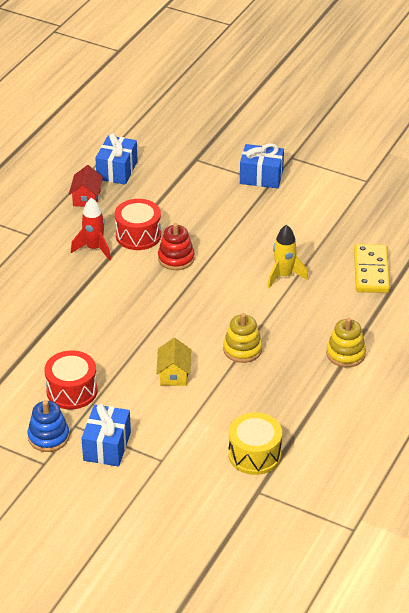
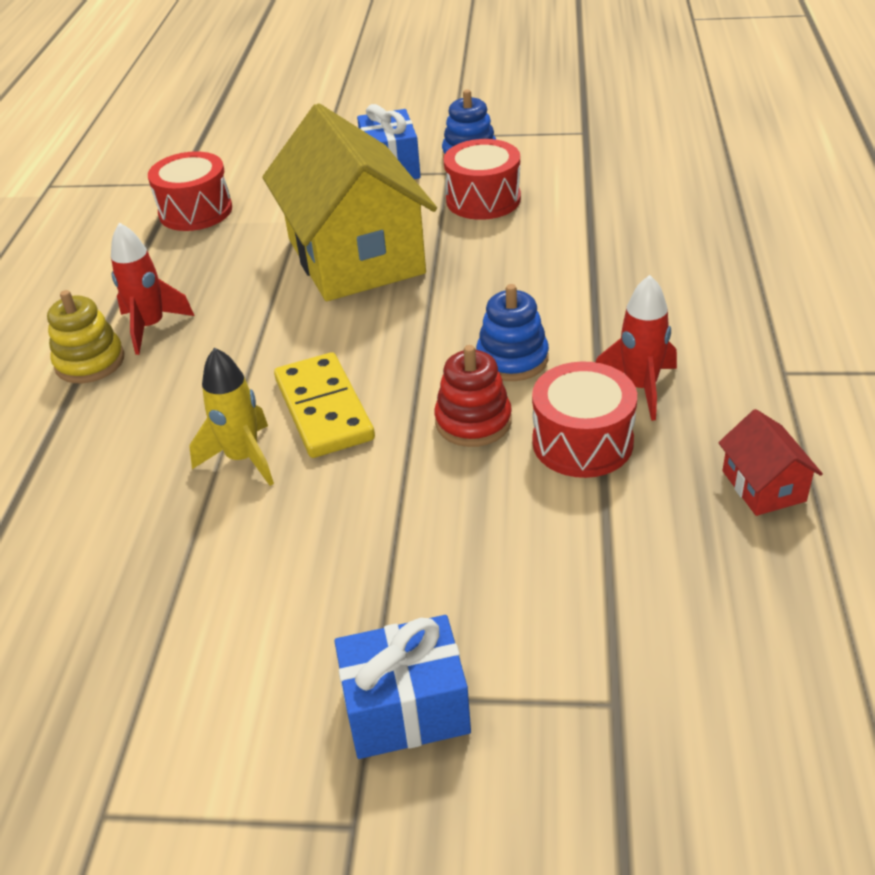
camera: 160 degrees right, 0 degrees up
(117, 170) = (773, 585): blue gift -> none
(137, 281) = (512, 359): none -> blue stacking toy
(174, 374) = (355, 256): yellow house -> yellow house, size x2.48
(242, 349) = (267, 316): yellow stacking toy -> none
(254, 454) = (195, 211): yellow drum -> red drum
(307, 365) = (151, 327): none -> red rocket
(371, 271) = (60, 530): yellow domino -> yellow domino (324, 409)

